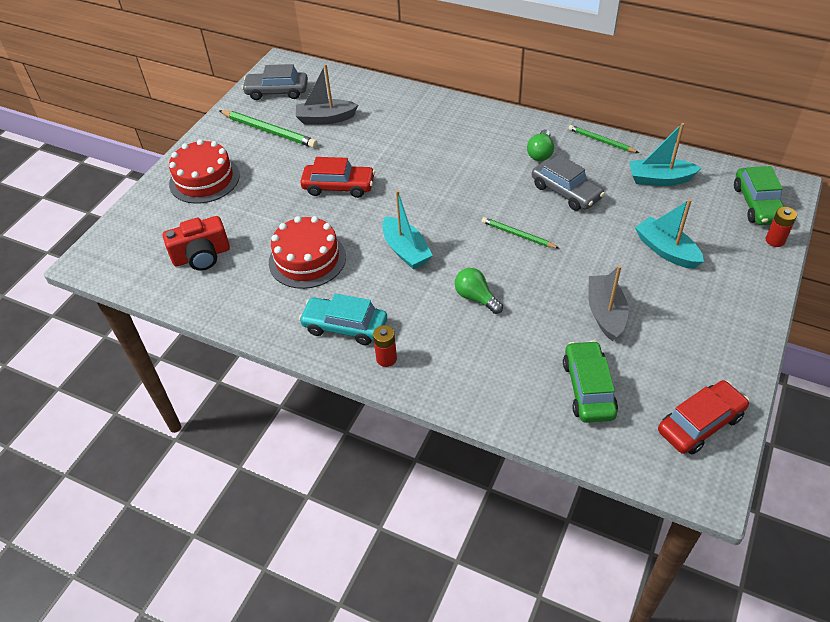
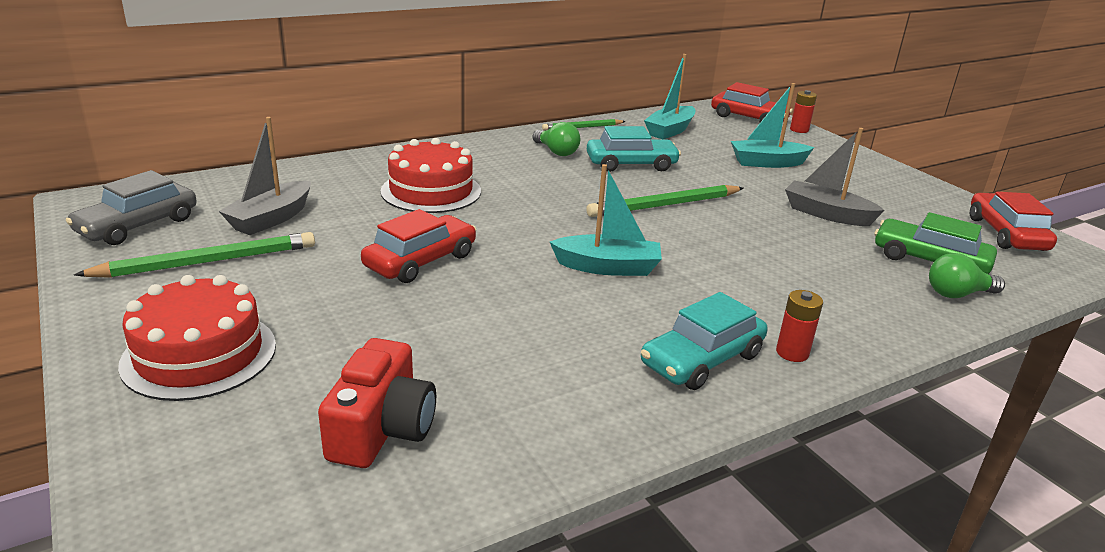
camera: 60 degrees left, 20 degrees down
(307, 259) = (530, 337): red cake -> red cake (431, 191)
(476, 298) = (739, 260): green light bulb -> green light bulb (957, 294)
(518, 235) = (664, 205): green pencil -> green pencil, size x1.64
(566, 192) = (631, 164): grey car -> turquoise car
(757, 204) = (748, 118): green car -> red car

